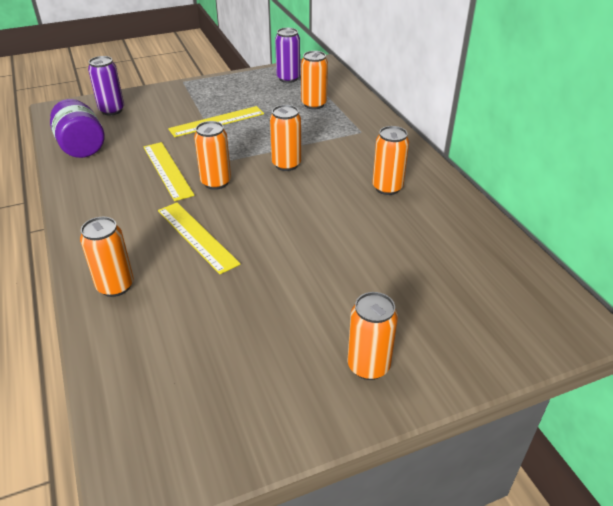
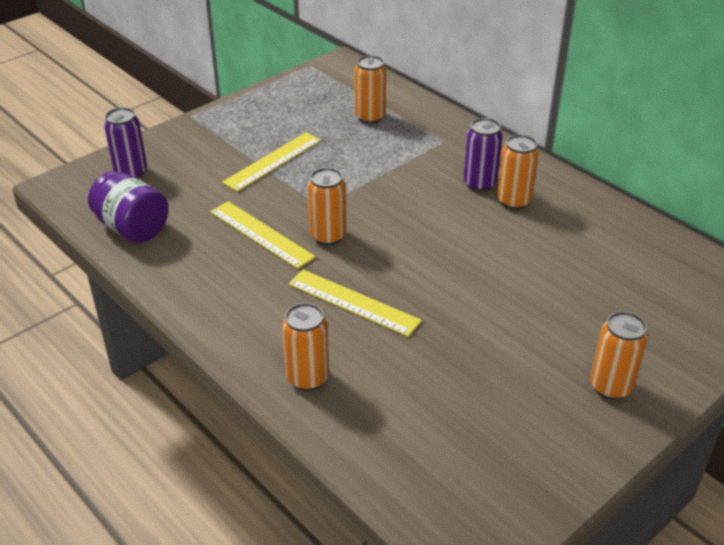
camera: 20 degrees left, 0 degrees up
(286, 164) = (390, 198): orange can -> none
(288, 78) = (316, 88): purple can -> purple can (479, 184)

